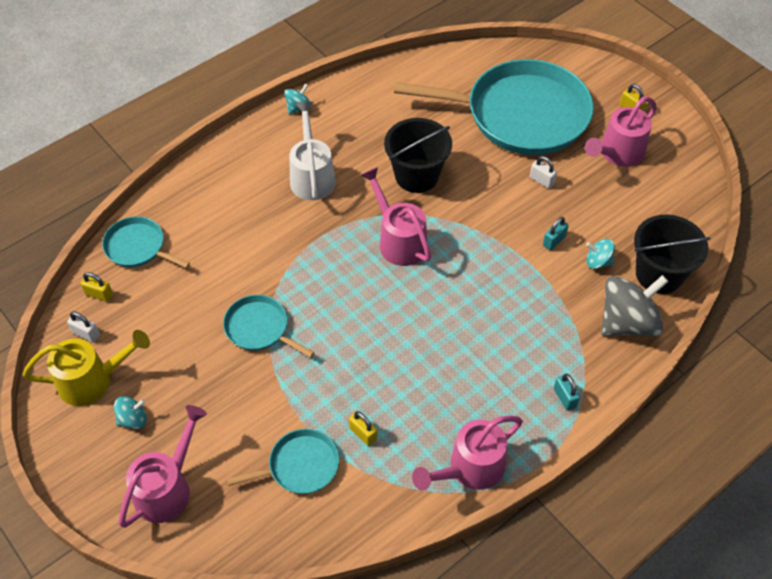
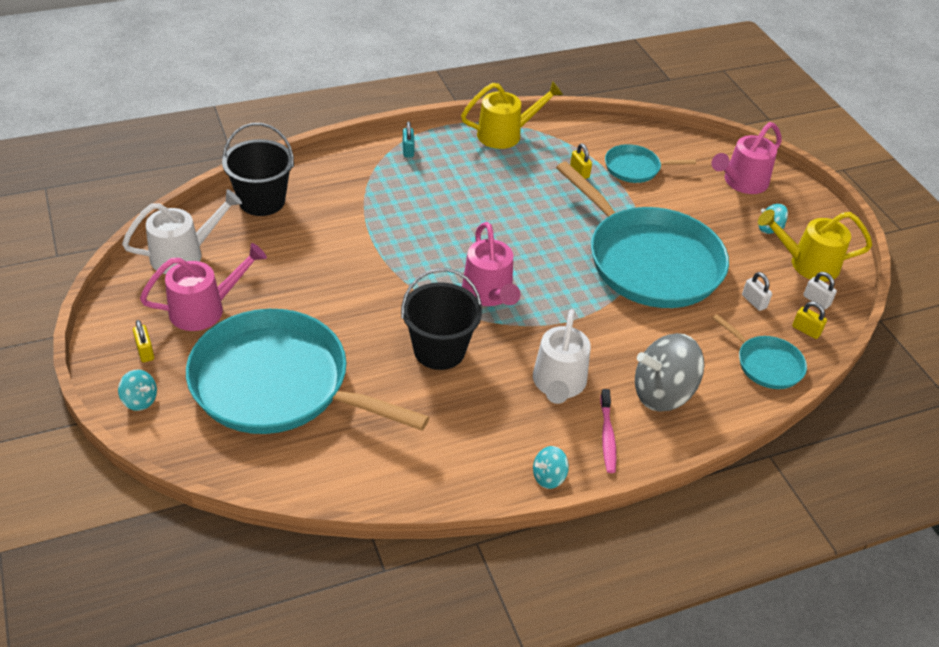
camera: 165 degrees left, 10 degrees down
(259, 328) = (649, 261): turquoise pan -> turquoise pan, size x2.21
(263, 147) = (607, 436): none -> pink toothbrush
(469, 469) = (506, 134): pink watering can -> yellow watering can
(542, 180) = (307, 306): white padlock -> white padlock (754, 301)
(554, 241) = (336, 251): turquoise padlock -> none
(598, 262) = (308, 224): turquoise spinning top -> turquoise spinning top (140, 400)
(627, 322) = (319, 178): grey spinning top -> grey spinning top (662, 393)
(675, 196) = (185, 254): none -> white watering can

